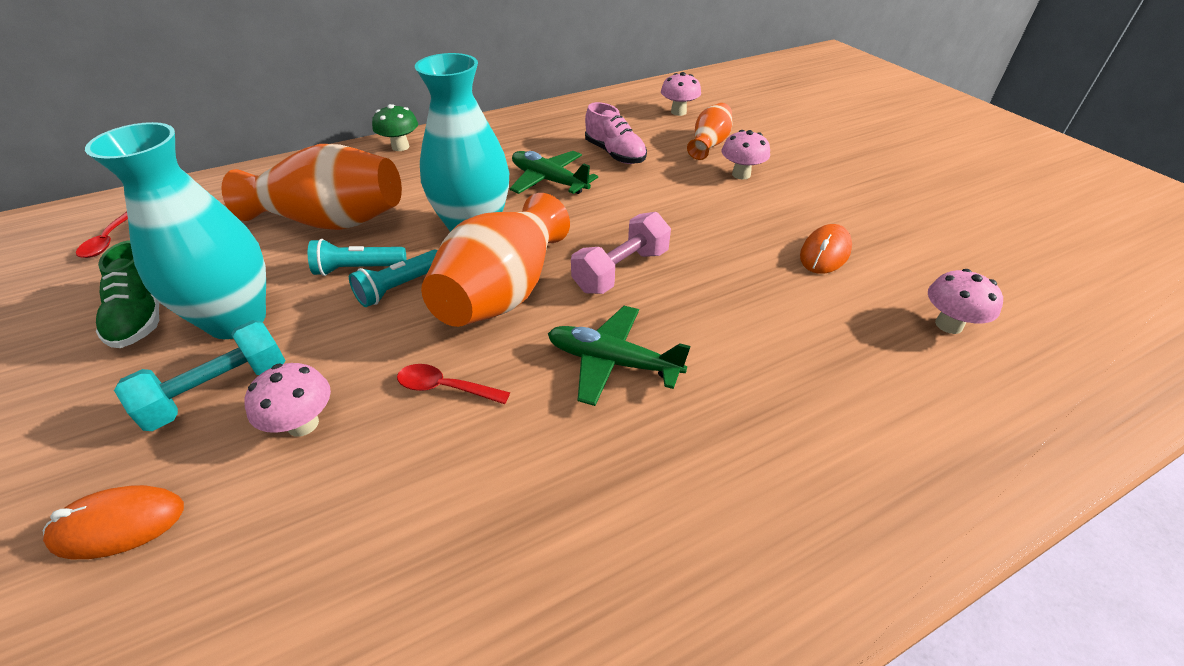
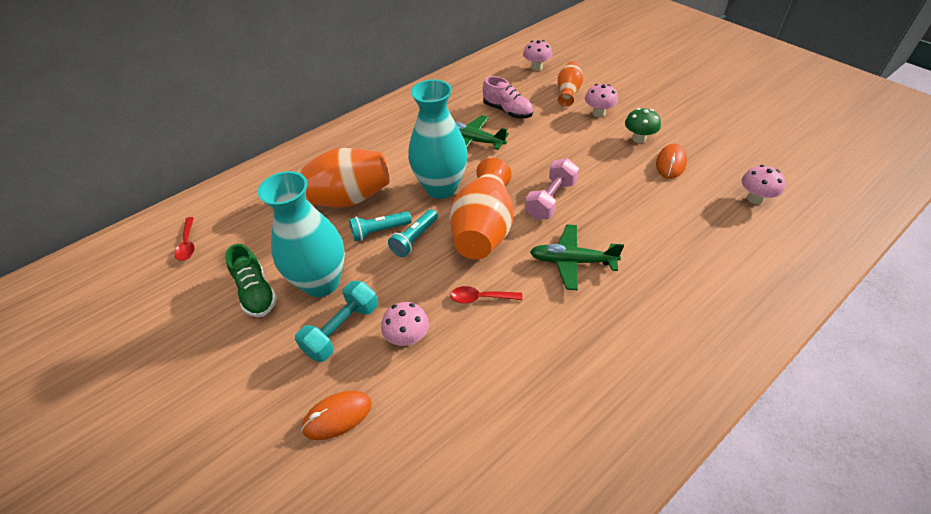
camera: 10 degrees left, 5 degrees up
(400, 147) = (352, 131): green mushroom -> green mushroom (639, 138)

